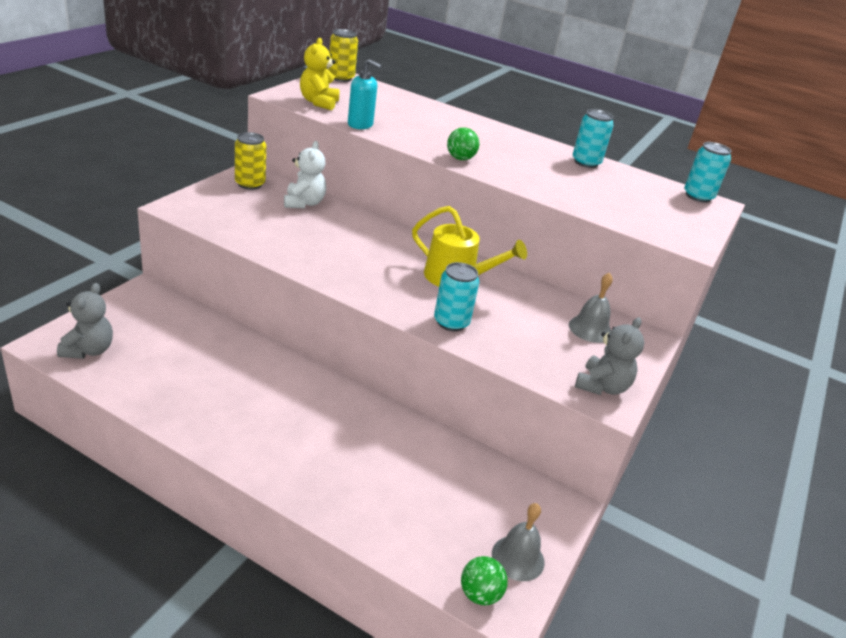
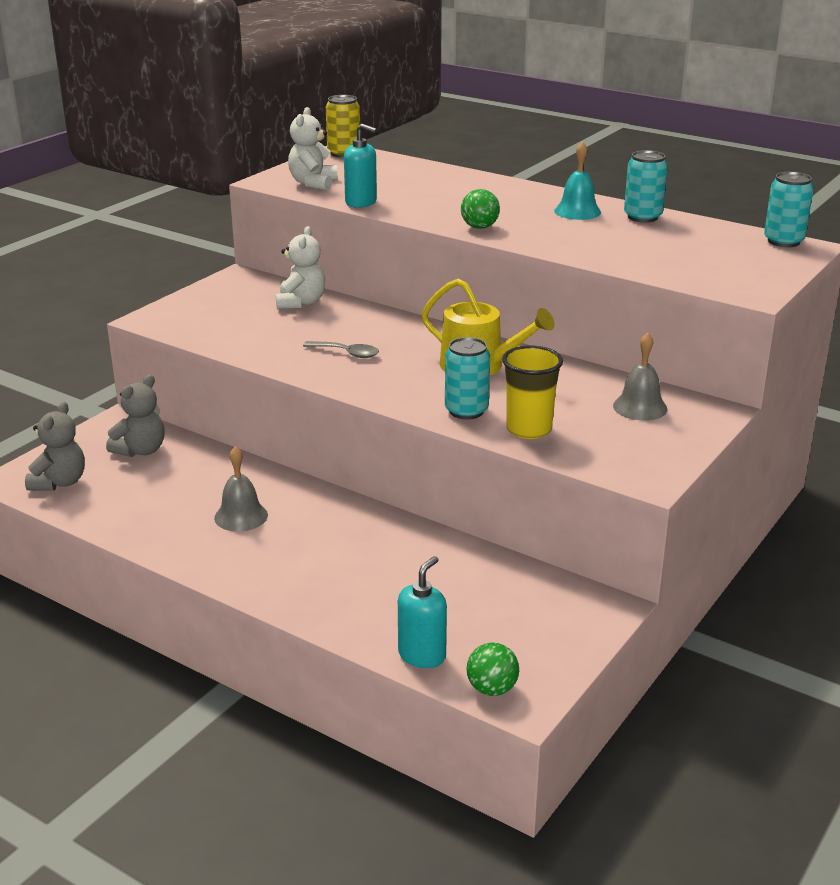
camera: 10 degrees right, 5 degrees down
(250, 184) = (237, 288): yellow can -> none
(319, 102) = (313, 184): yellow teddy bear -> white teddy bear
(345, 256) = (346, 353): none -> grey spoon
(416, 554) = (422, 655): none -> turquoise soap dispenser
(505, 345) = (529, 429): none -> yellow cup
(518, 558) = (541, 656): grey bell -> grey bell (241, 516)
(534, 152) = (577, 211): none -> turquoise bell
(602, 386) = (641, 463): grey teddy bear -> grey teddy bear (141, 450)

